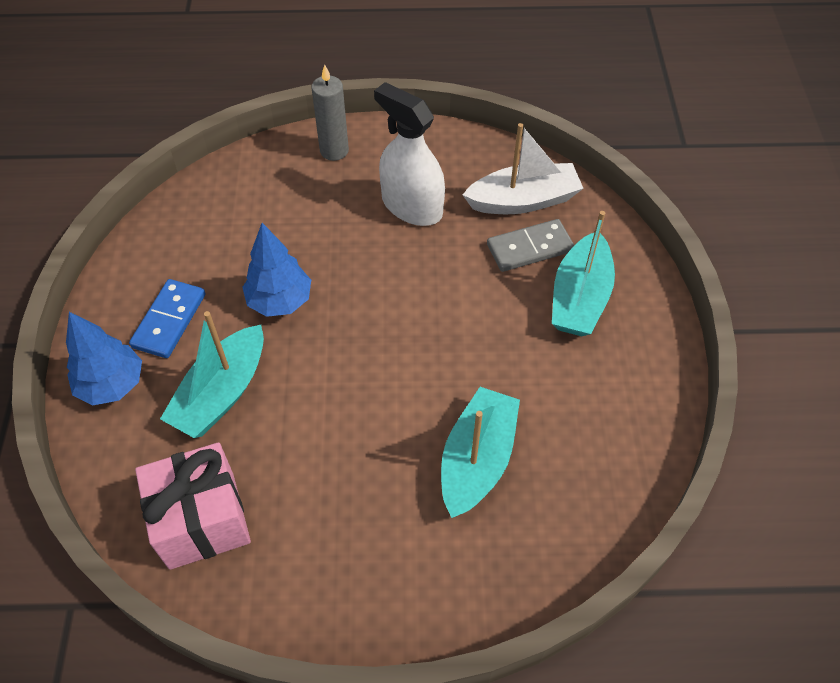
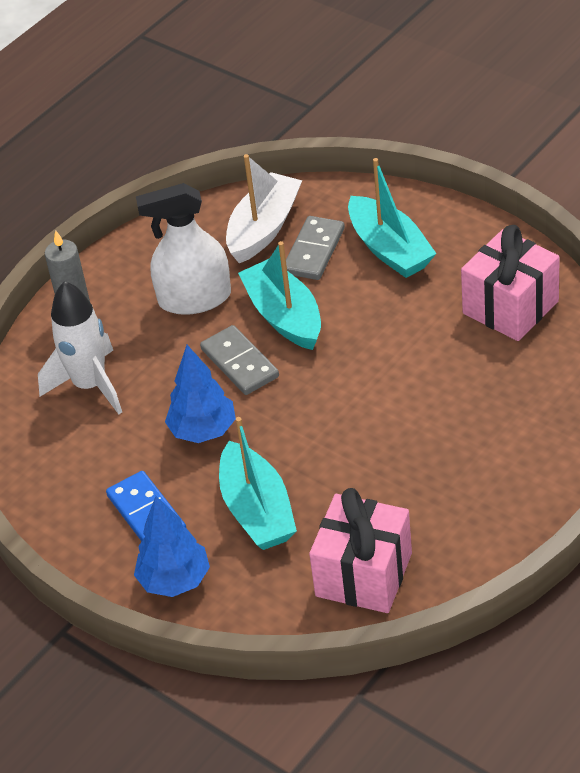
camera: 45 degrees left, 10 degrees down
(273, 202) = (90, 385): none -> white rocket
(368, 278) = (239, 363): none -> grey domino
(477, 460) = (468, 385): turquoise boat -> turquoise boat (284, 316)
(596, 432) = (510, 307): none -> pink gift

